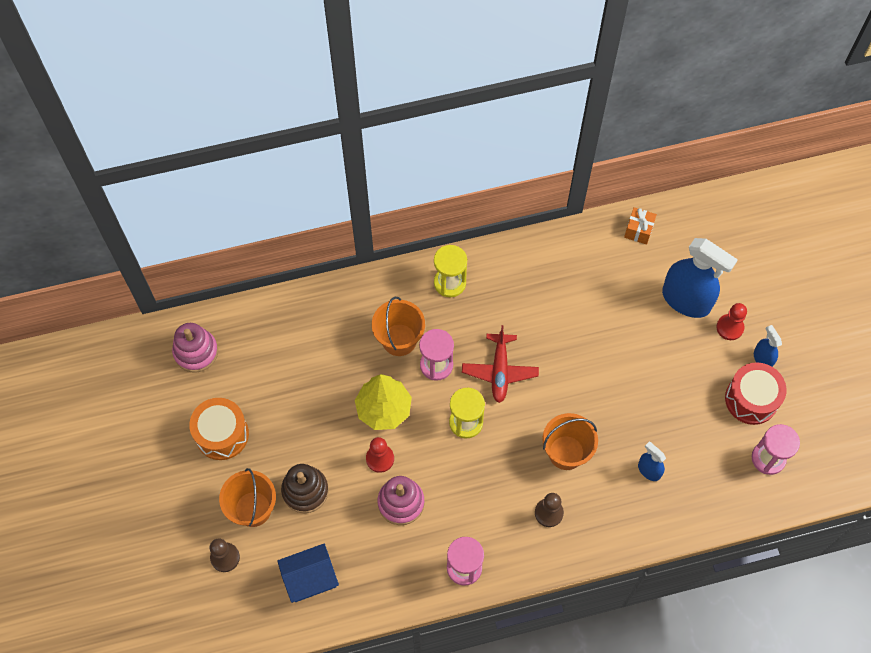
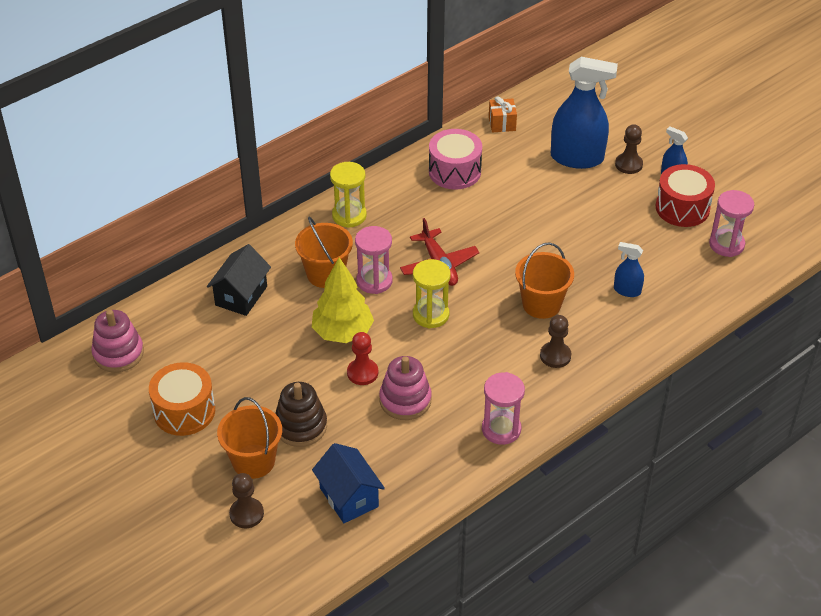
camera: 25 degrees left, 20 degrees down
(310, 578) = (349, 497): blue house -> blue house turned 75 degrees counterclockwise
(319, 333) = (241, 296): none -> black house
(566, 270) = (454, 171): none -> pink drum
(730, 327) = (628, 164): red pawn -> brown pawn

